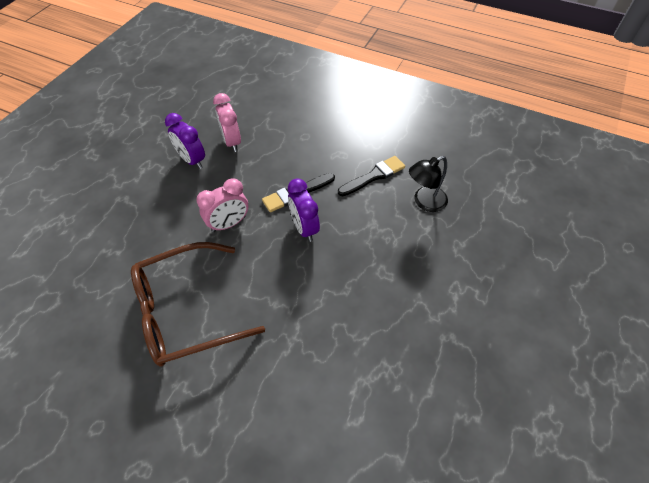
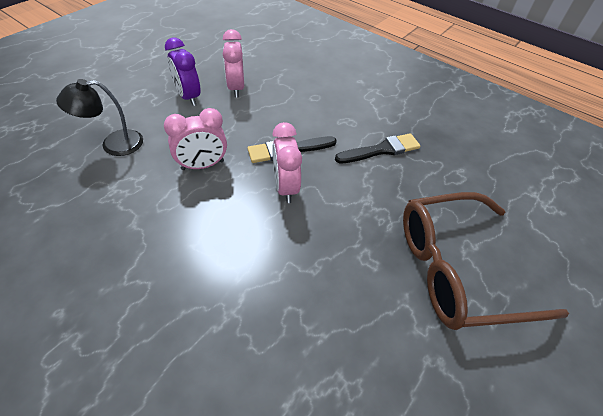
camera: 10 degrees right, 5 degrees down
(186, 311) = (117, 249): brown glasses -> brown glasses (458, 269)
(304, 228) = (285, 187): purple clock -> pink clock
(424, 202) = (435, 189): black lamp -> black lamp (113, 144)

